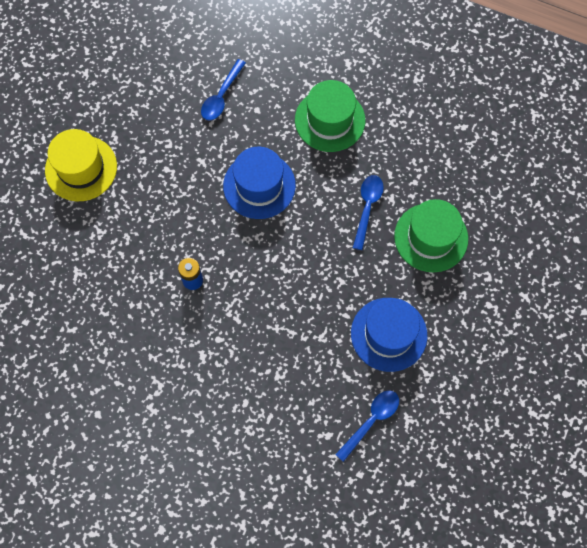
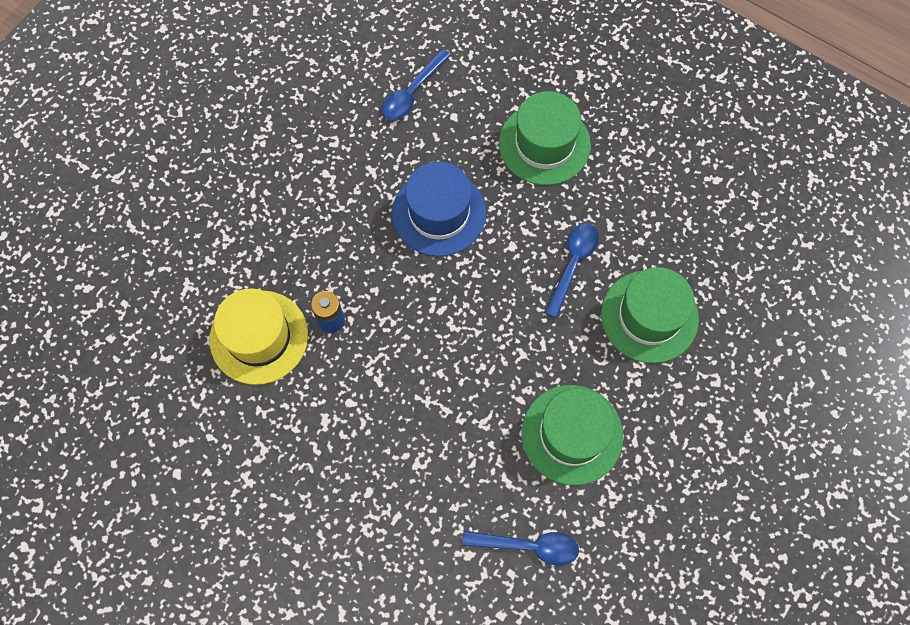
camera: 10 degrees right, 0 degrees up
(81, 168) = (219, 155): yellow hat -> yellow hat (259, 337)
(371, 421) = (528, 546): blue spoon -> blue spoon turned 45 degrees clockwise
(388, 334) = (572, 434): blue hat -> green hat

